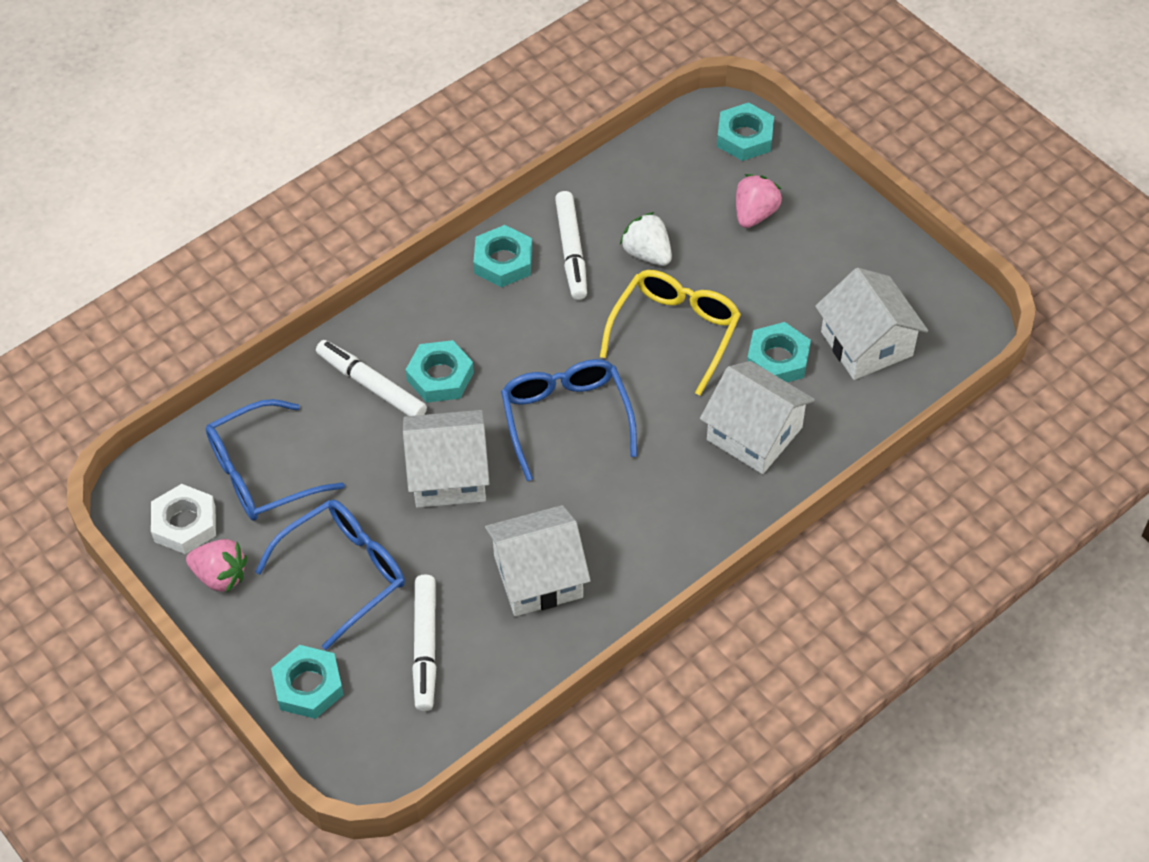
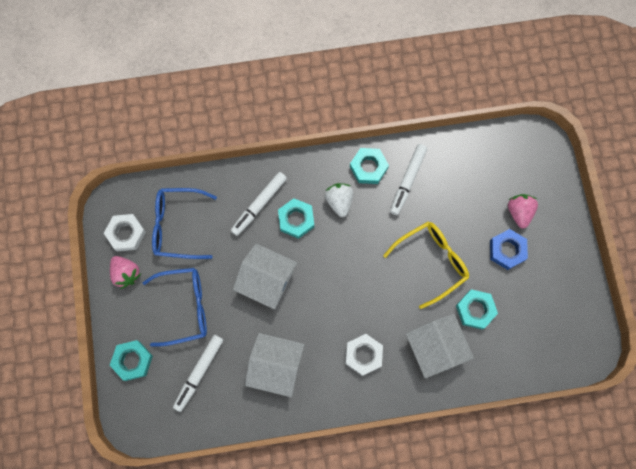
camera: 30 degrees right, 20 degrees up
(371, 385) = (259, 205): white marker -> white marker turned 120 degrees counterclockwise
(565, 417) = (344, 281): blue glasses -> none
(647, 253) = (446, 205): white strawberry -> white strawberry (339, 201)
(658, 495) = (363, 355): none -> white nut
(744, 137) = (544, 160): turquoise nut -> none
(754, 214) = (519, 212): pink strawberry -> pink strawberry turned 60 degrees counterclockwise
(770, 266) = (507, 250): none -> blue nut
(866, 344) = (529, 328): white house -> none

